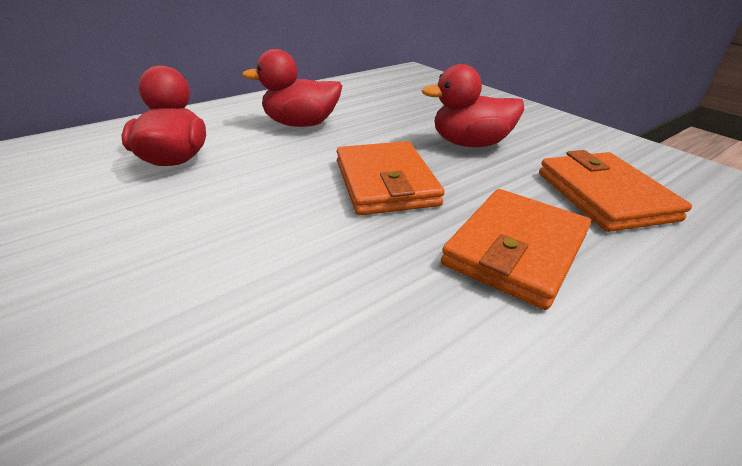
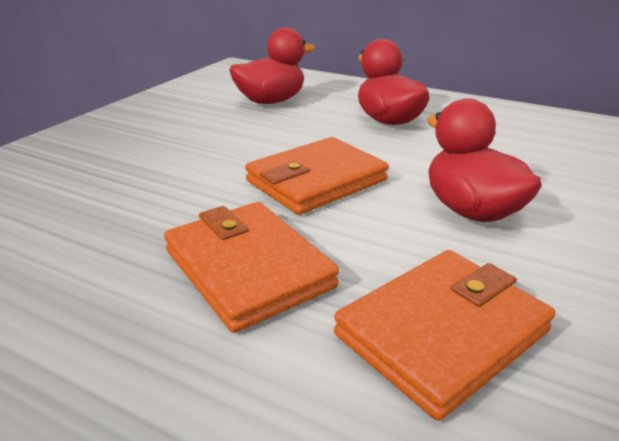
camera: 65 degrees right, 5 degrees down
(515, 250) = (248, 269): orange wallet -> orange wallet turned 45 degrees clockwise

